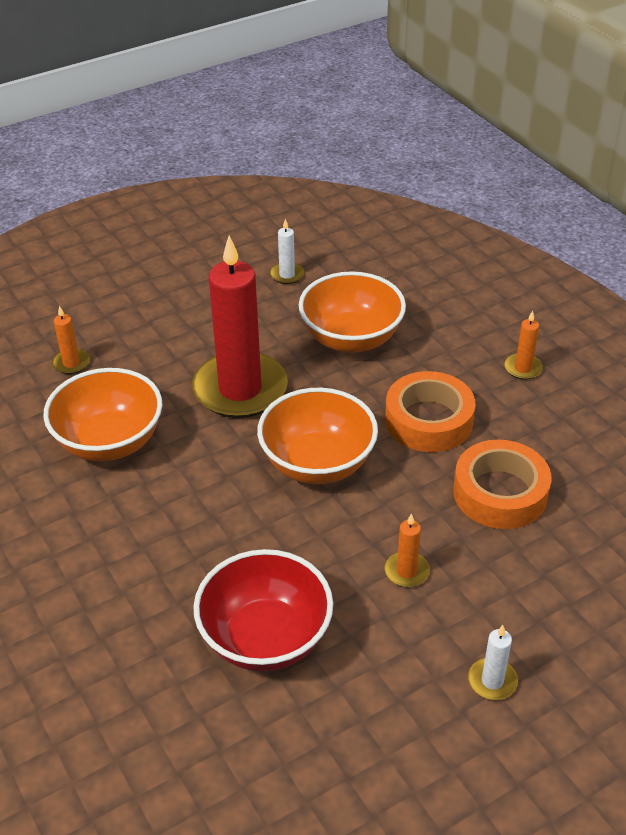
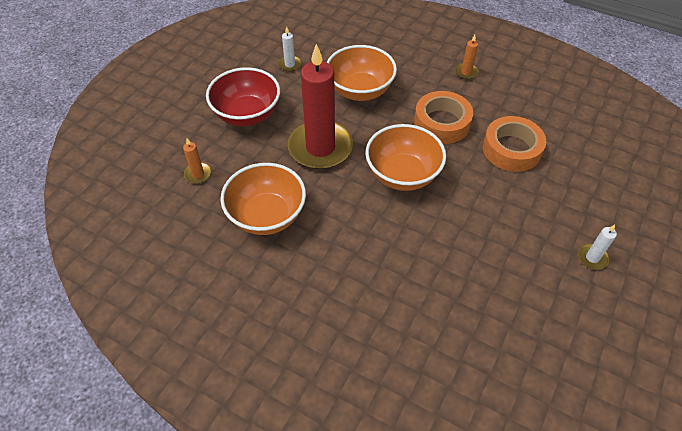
camera: 30 degrees left, 10 degrees up
(265, 638) = (459, 294): red bowl -> red bowl (247, 114)
(406, 571) = (501, 217): orange candle -> none

